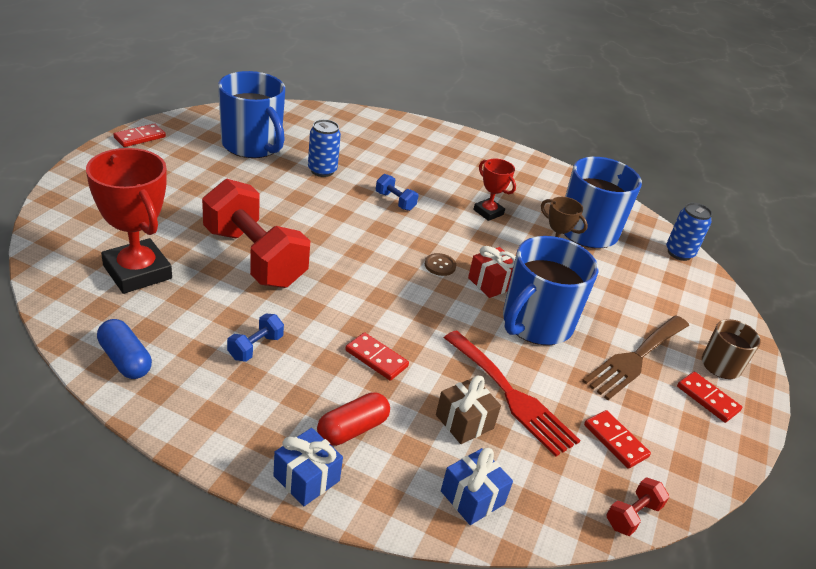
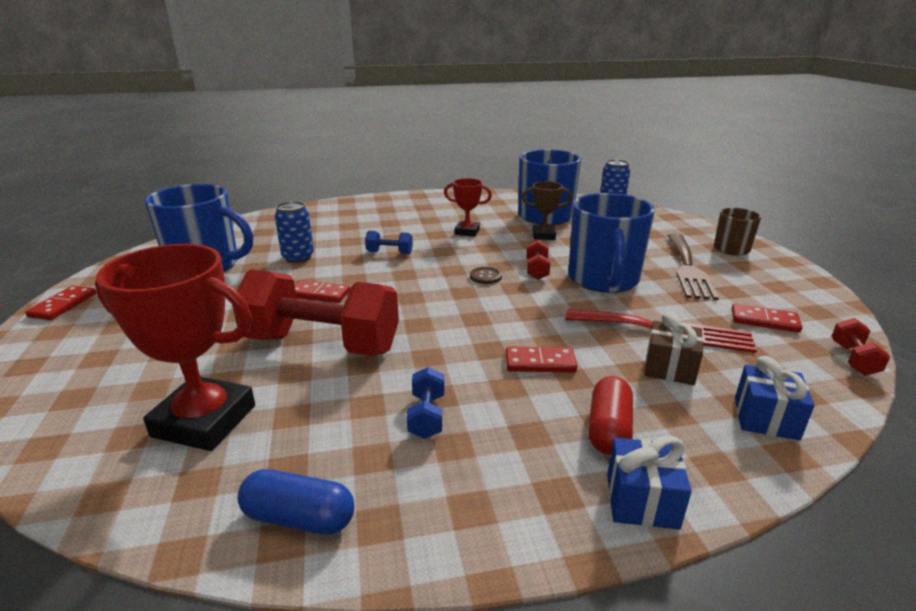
camera: 30 degrees left, 10 degrees down
(491, 283) = (537, 270): red gift -> red dumbbell
(707, 399) = (758, 269): red domino -> red domino (319, 294)

